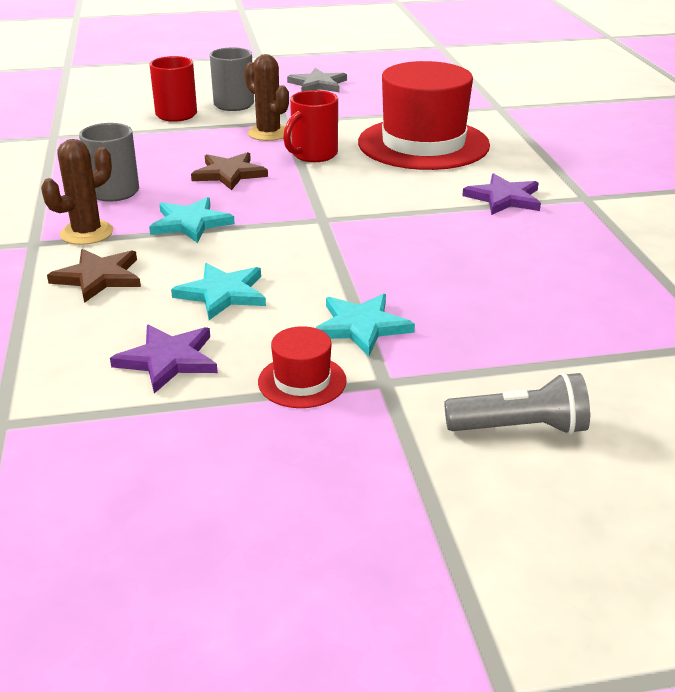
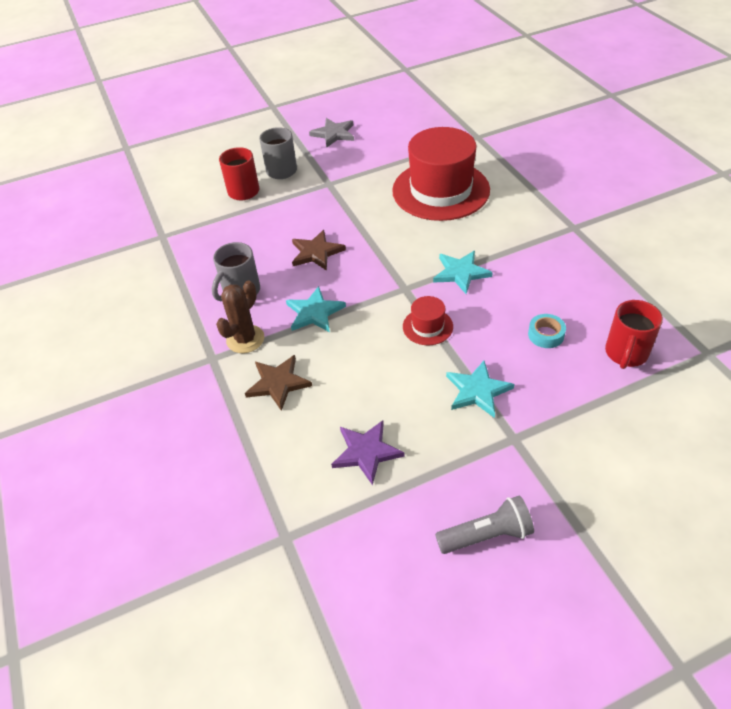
camera: 10 degrees left, 15 degrees up
(223, 293) = (372, 380): turquoise star -> turquoise star (461, 273)
(268, 133) = (323, 200): brown cactus -> none
(302, 381) = (462, 451): red hat -> red hat (427, 326)
(313, 155) = (367, 219): red mug -> red mug (626, 354)
(490, 289) = (546, 335): none -> turquoise tape
(504, 198) = (520, 239): purple star -> none
(520, 428) = (612, 459): grey flashlight -> grey flashlight (487, 535)

